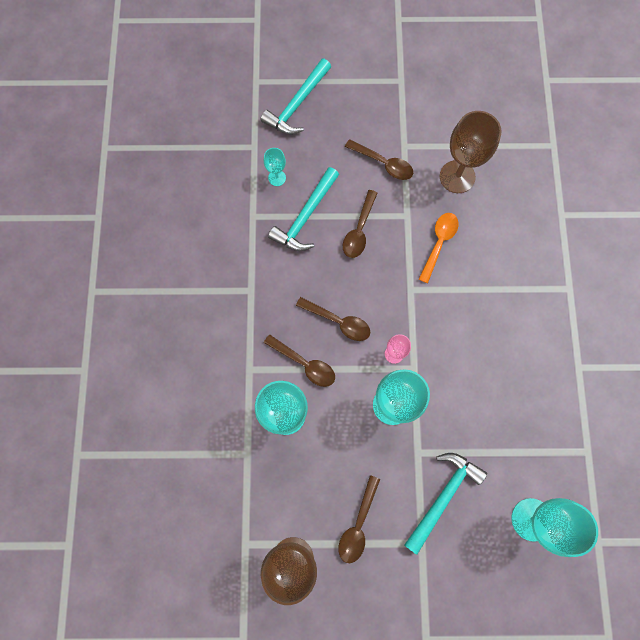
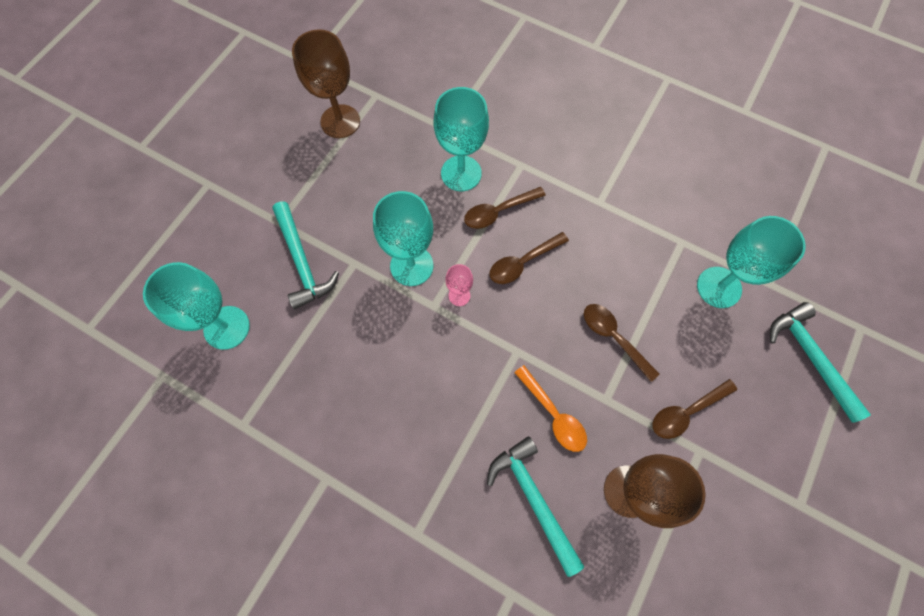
camera: 120 degrees right, 5 degrees down
(277, 178) = (719, 287): turquoise goblet -> turquoise goblet, size x2.01
(305, 216) = (657, 292): turquoise hammer -> turquoise hammer (533, 498)
(358, 524) = (330, 181): brown spoon -> none

